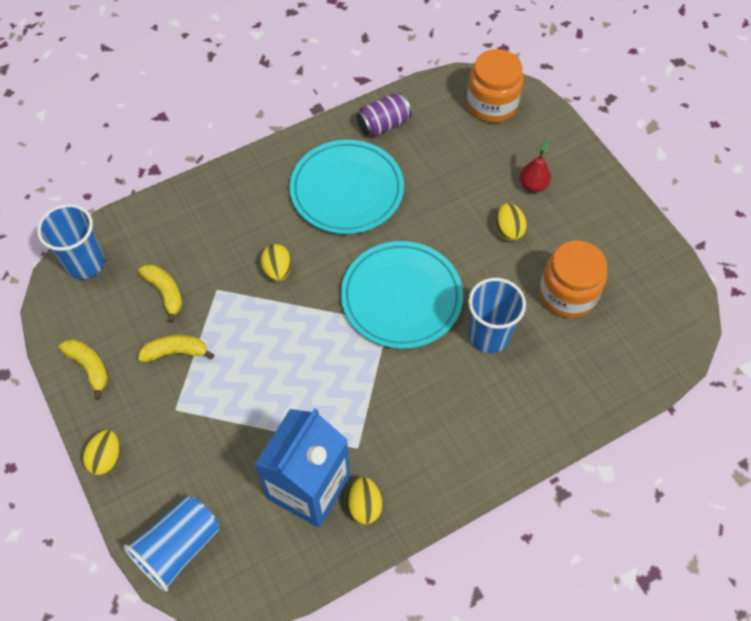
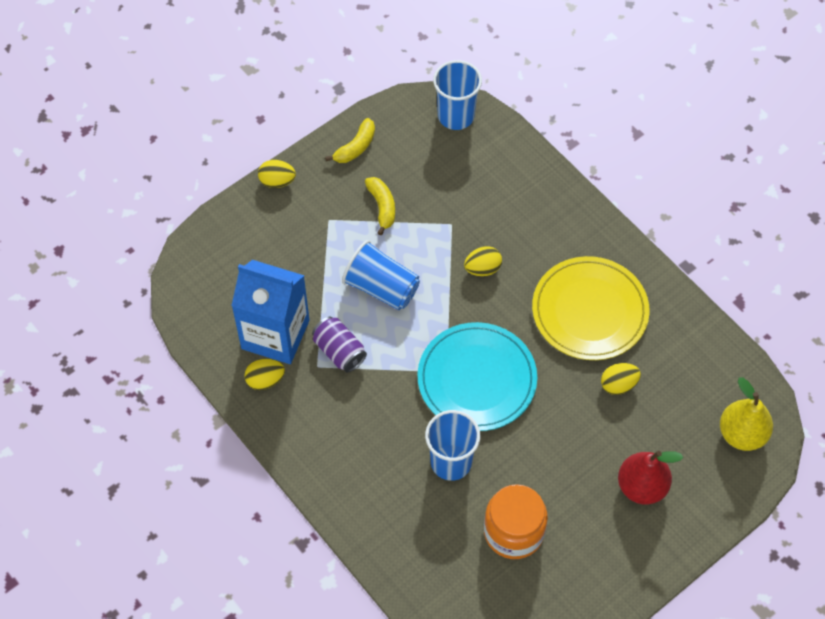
camera: 80 degrees right, 0 degrees up
(165, 293) = (439, 184): yellow banana -> none
(179, 548) = (211, 251): blue cup -> blue cup (381, 288)
(347, 190) = (589, 311): turquoise plate -> yellow plate
(383, 125) = (681, 331): purple can -> purple can (339, 351)
(492, 104) = (742, 434): orange jar -> yellow pear
(508, 230) = (578, 468): yellow egg -> yellow egg (618, 385)
(533, 185) = (641, 487): red pear -> red pear, size x1.58

